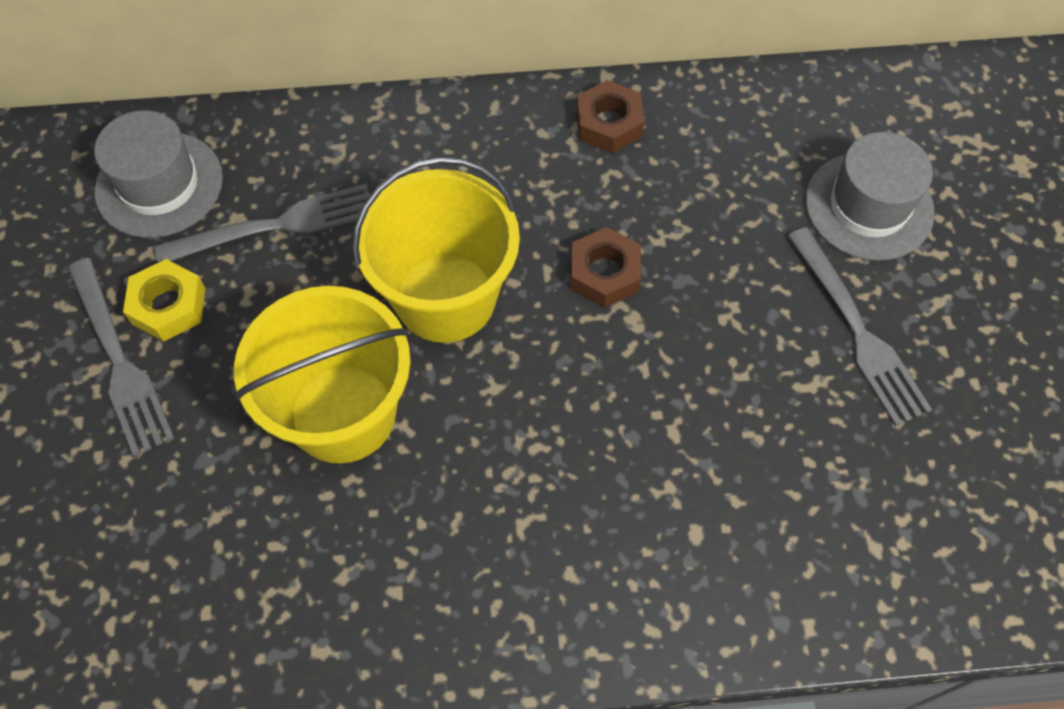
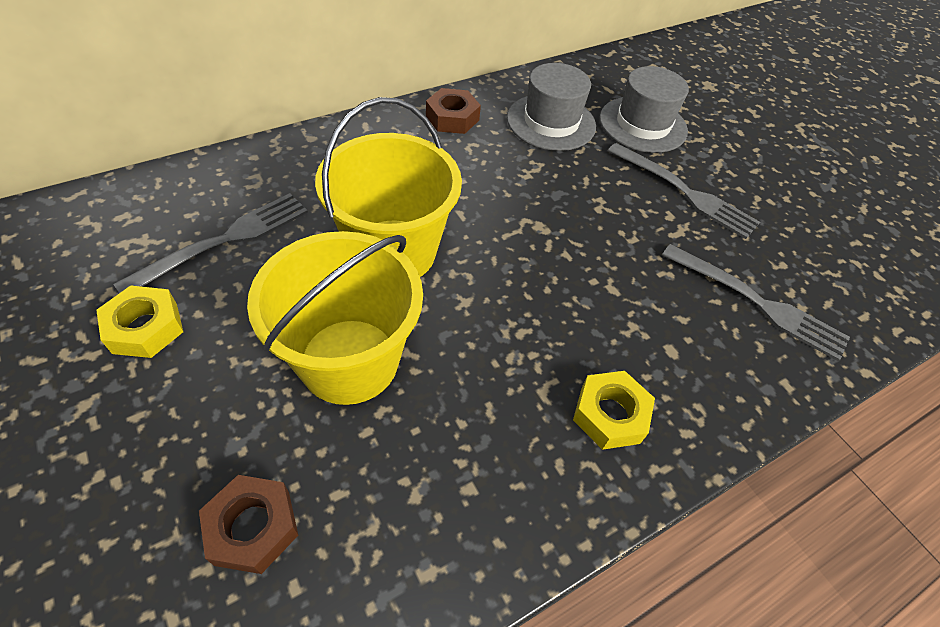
camera: 30 degrees left, 10 degrees down
(120, 361) = (110, 389): grey fork -> grey fork (758, 303)
(159, 184) = (100, 239): grey hat -> grey hat (551, 122)
(578, 577) = (610, 415): none -> yellow nut
(604, 273) = (502, 204): brown nut -> brown nut (253, 527)

